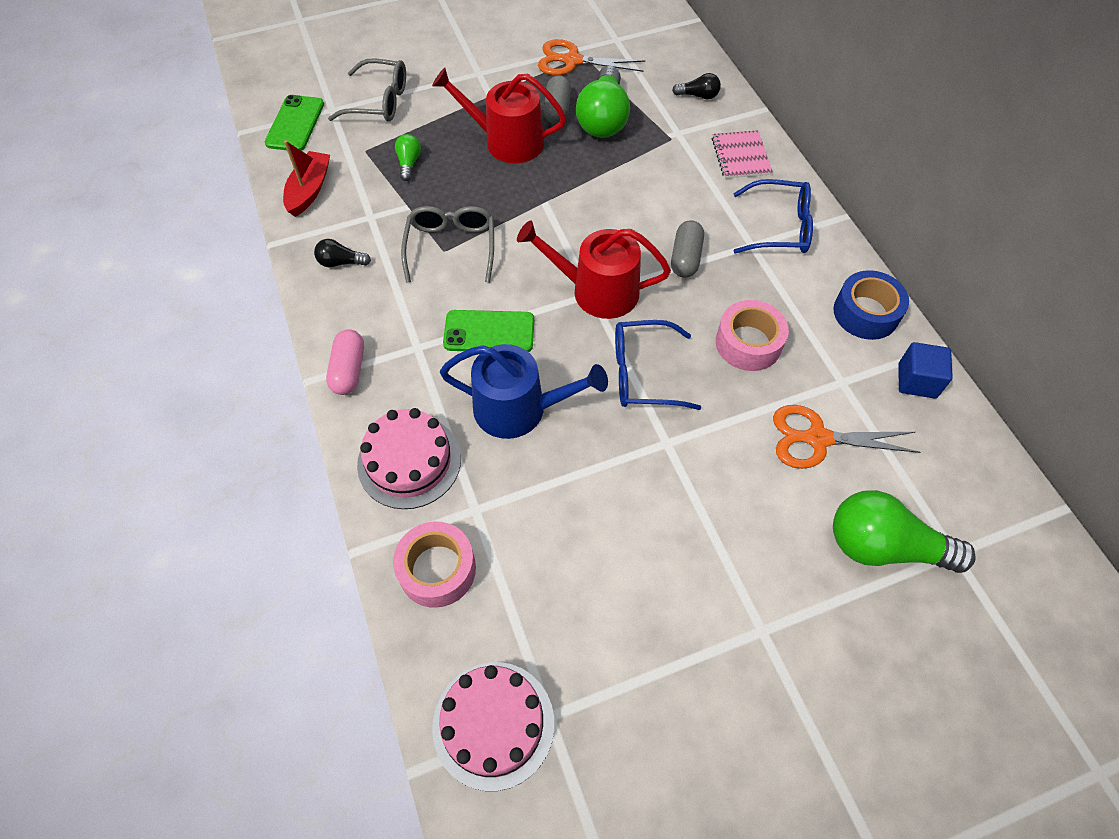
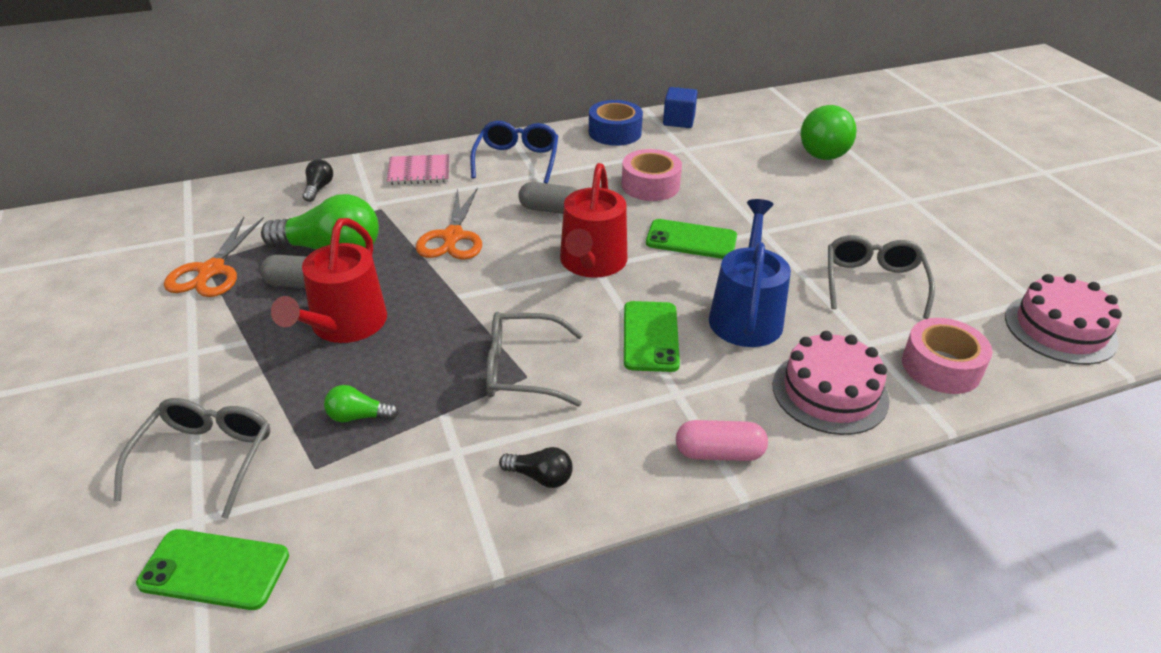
camera: 90 degrees left, 20 degrees down
(309, 190) = (387, 530): red boat -> none
(341, 262) = (540, 477): black light bulb -> black light bulb turned 75 degrees counterclockwise
(575, 538) = (873, 283): none -> grey glasses
(643, 374) = (691, 240): blue glasses -> green phone
(816, 438) = (740, 164): orange scissors -> orange scissors (452, 237)

